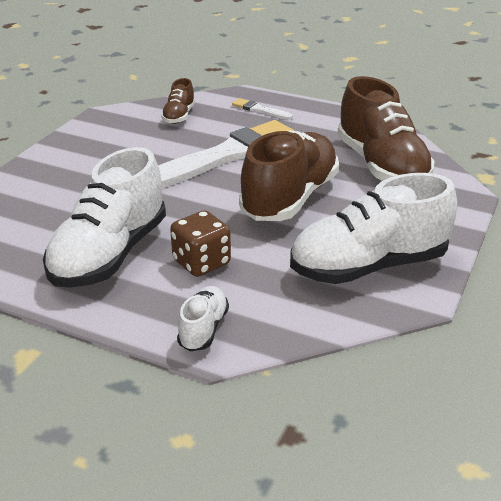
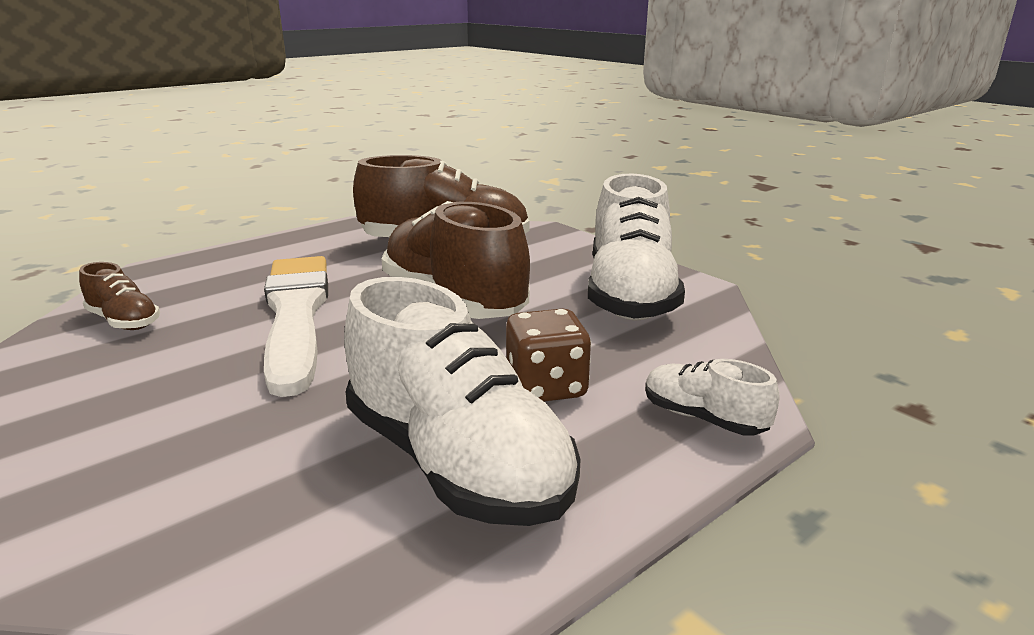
camera: 65 degrees left, 10 degrees down
(260, 110) = (215, 270): white brush -> none

